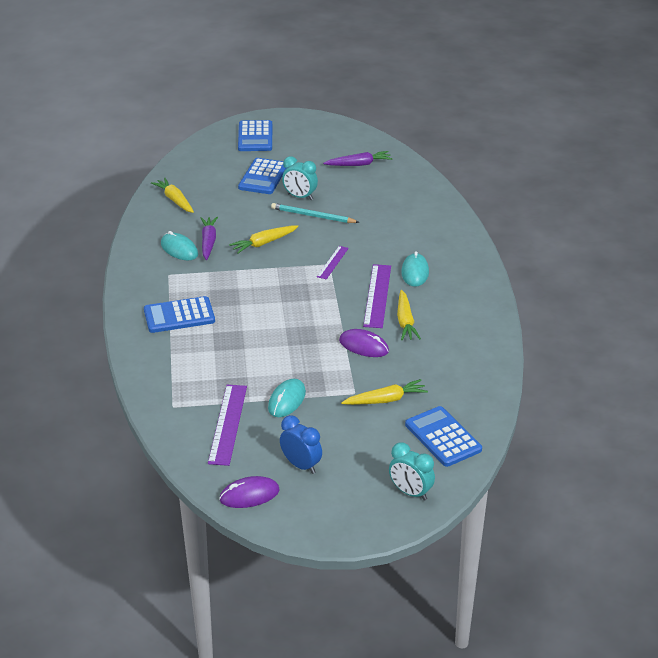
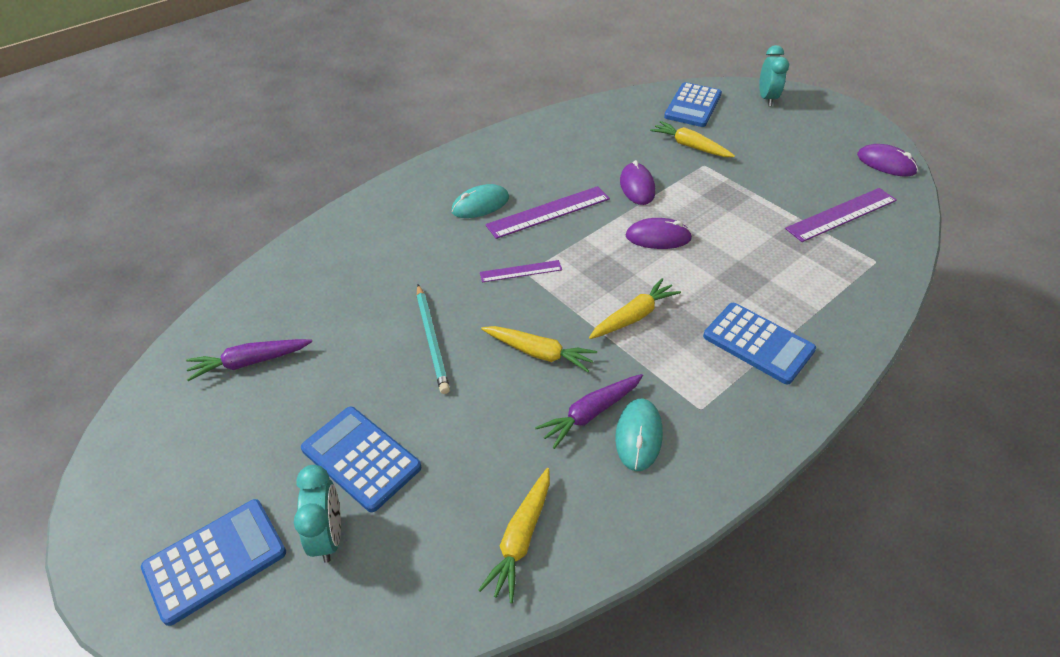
camera: 125 degrees left, 10 degrees up
(263, 177) = (361, 458): blue calculator -> blue calculator turned 120 degrees counterclockwise
(287, 400) = (766, 196): turquoise mouse -> none
(300, 197) = (391, 379): turquoise clock -> turquoise clock (328, 536)
(301, 465) = (819, 154): blue clock -> none
(302, 327) = (658, 237): none -> purple mouse
(359, 164) = (250, 362): purple carrot -> purple carrot turned 60 degrees counterclockwise
(405, 321) = (571, 178): yellow carrot -> yellow carrot (633, 316)

